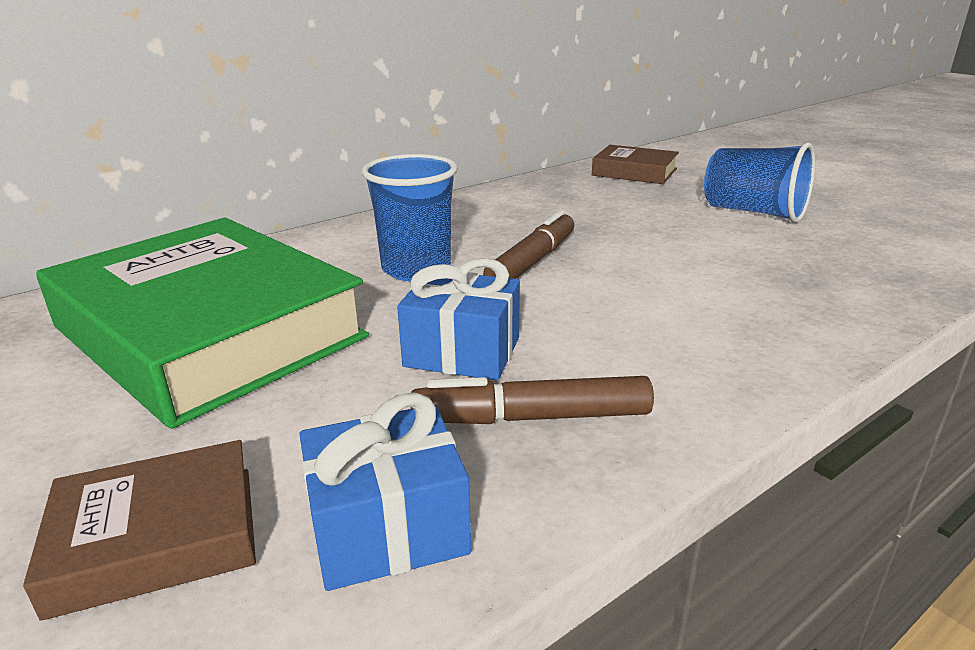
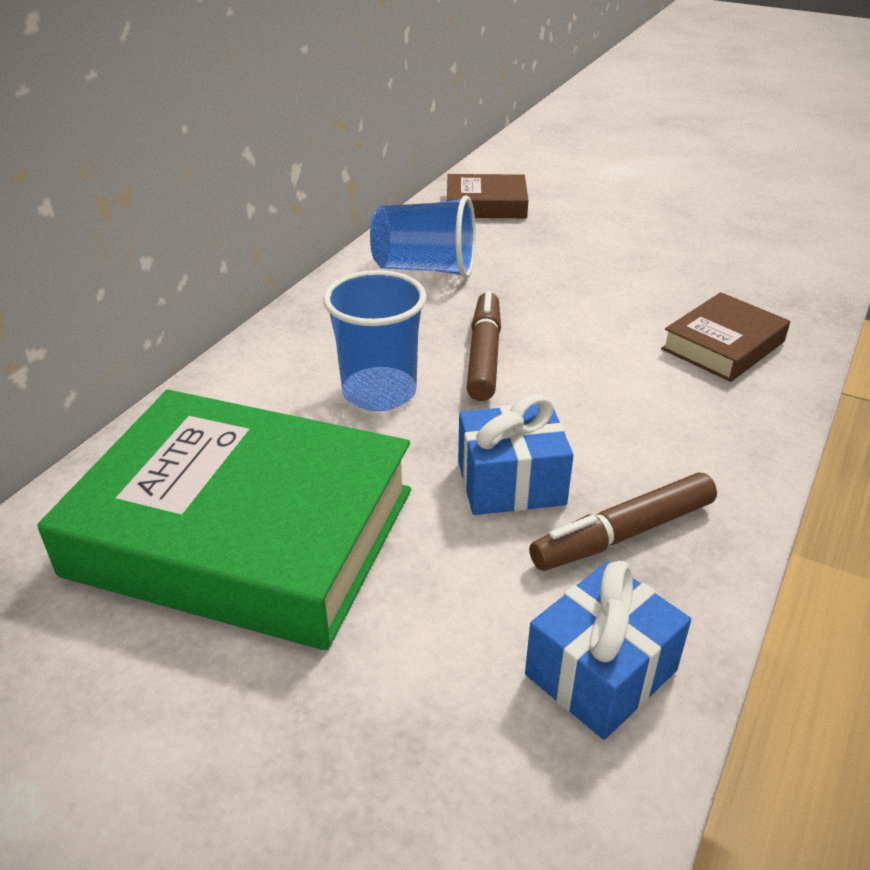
camera: 25 degrees left, 10 degrees up
(156, 537) = (428, 752): brown book -> brown book (723, 345)
(754, 212) = (633, 243): blue cup -> blue cup (425, 268)

